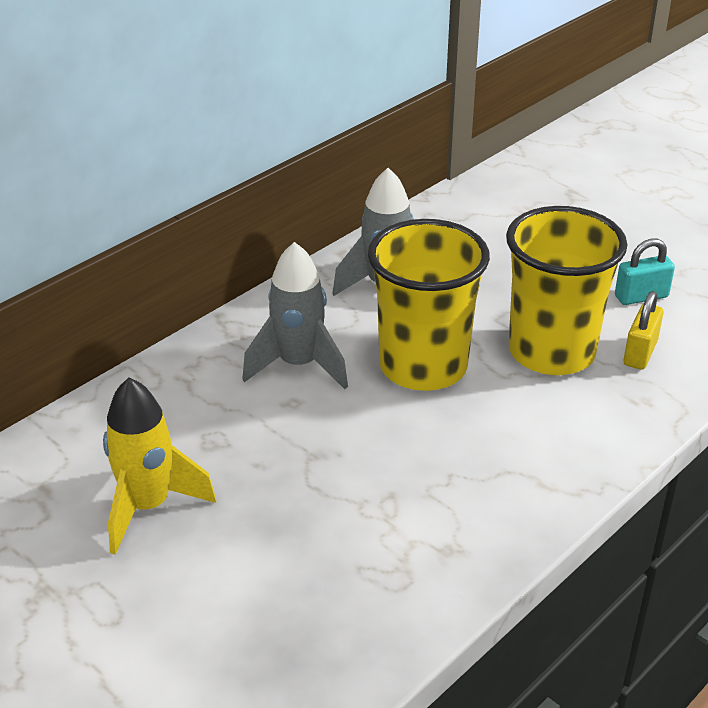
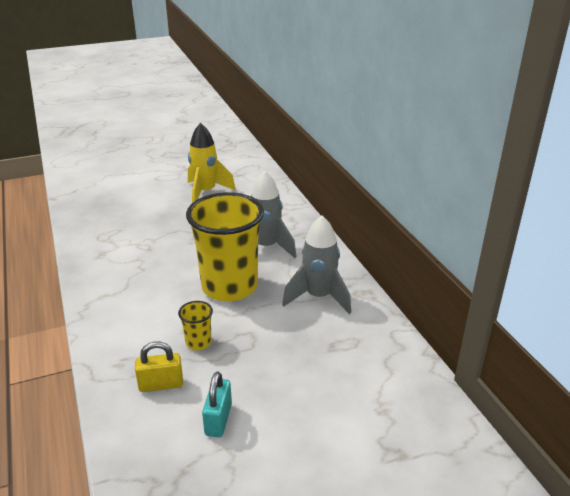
camera: 115 degrees right, 5 degrees down
(551, 352) = (198, 342): yellow cup -> yellow cup, size x0.41
(640, 353) = (161, 384): yellow padlock -> yellow padlock turned 60 degrees counterclockwise

